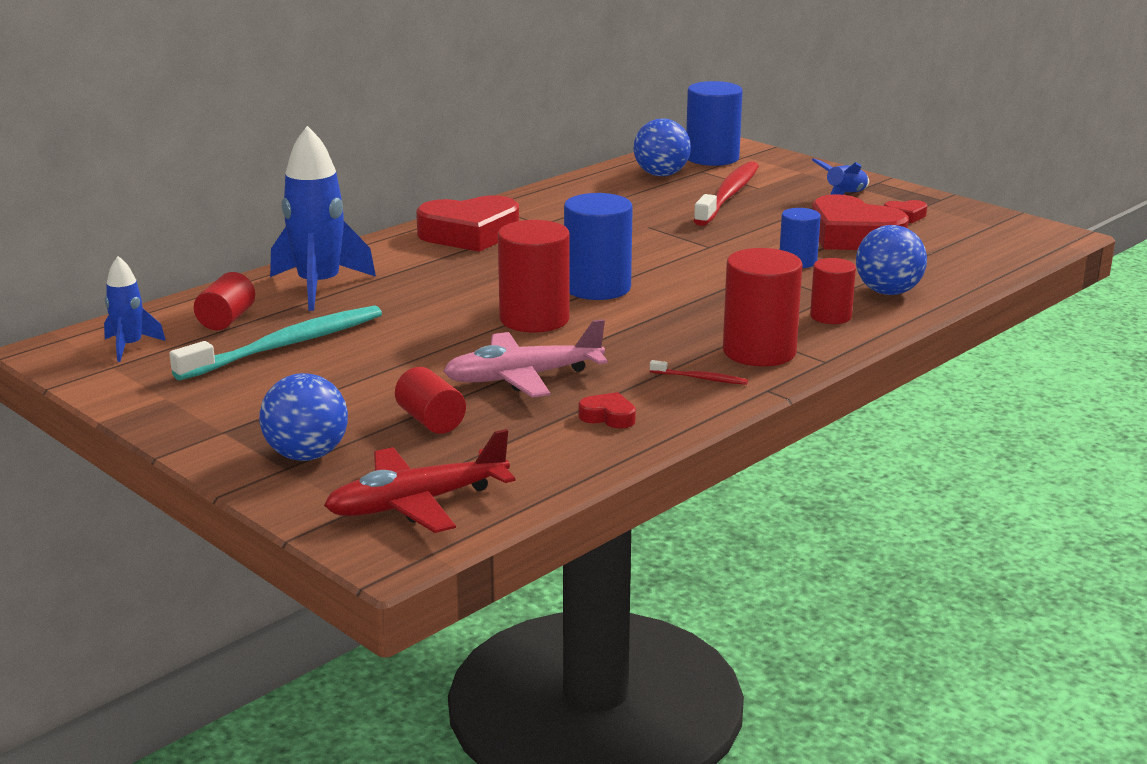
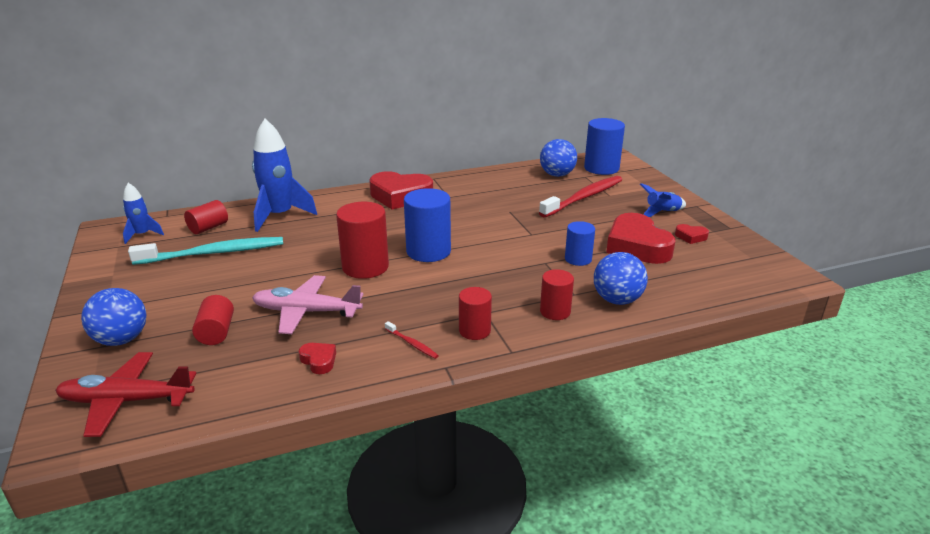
camera: 25 degrees right, 5 degrees up
(759, 352) = (474, 331): red cylinder -> red cylinder, size x0.59

